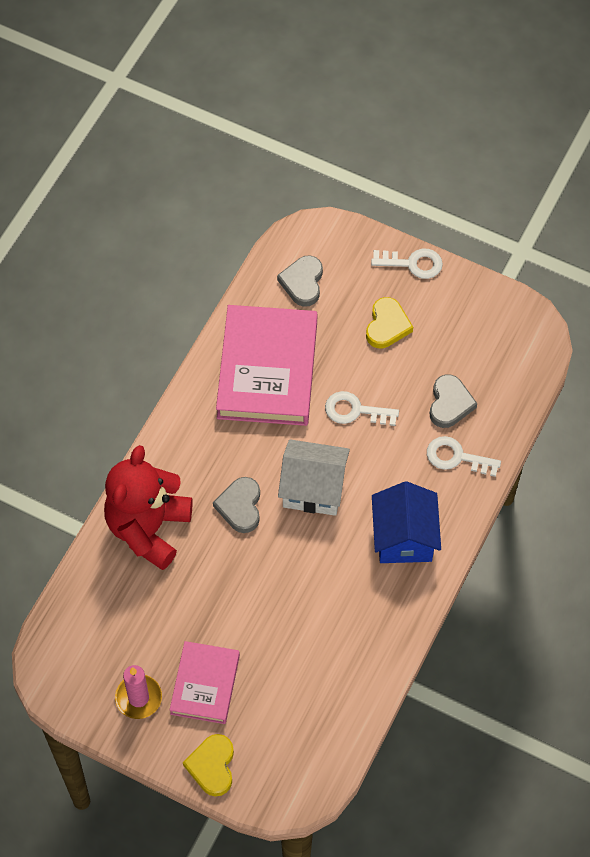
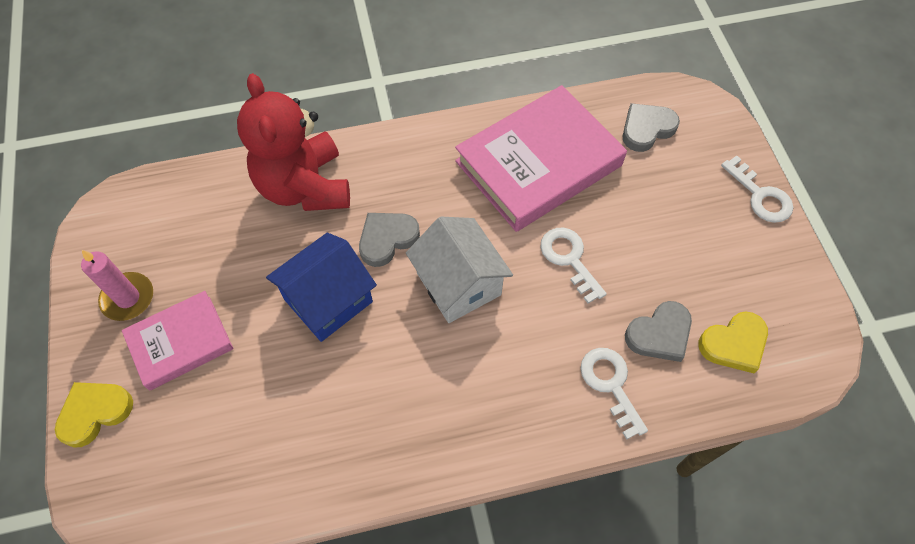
camera: 50 degrees right, 0 degrees up
(148, 528) = (305, 187): red teddy bear -> red teddy bear turned 90 degrees counterclockwise
(387, 326) = (679, 221): yellow heart -> yellow heart (734, 344)
(404, 537) = (480, 403): blue house -> blue house (328, 300)

